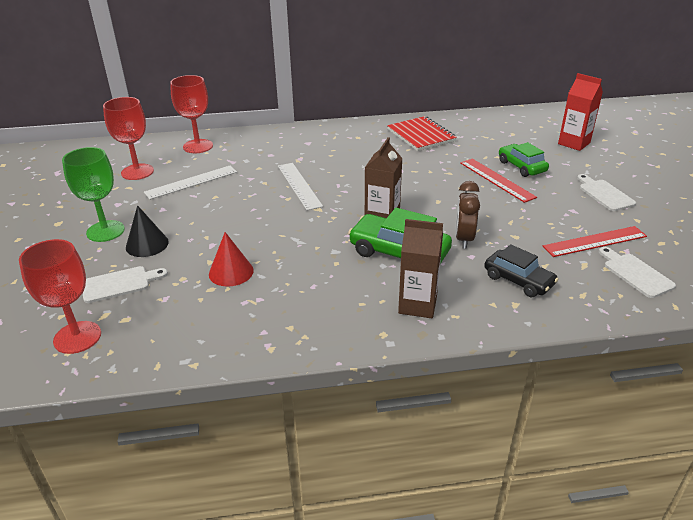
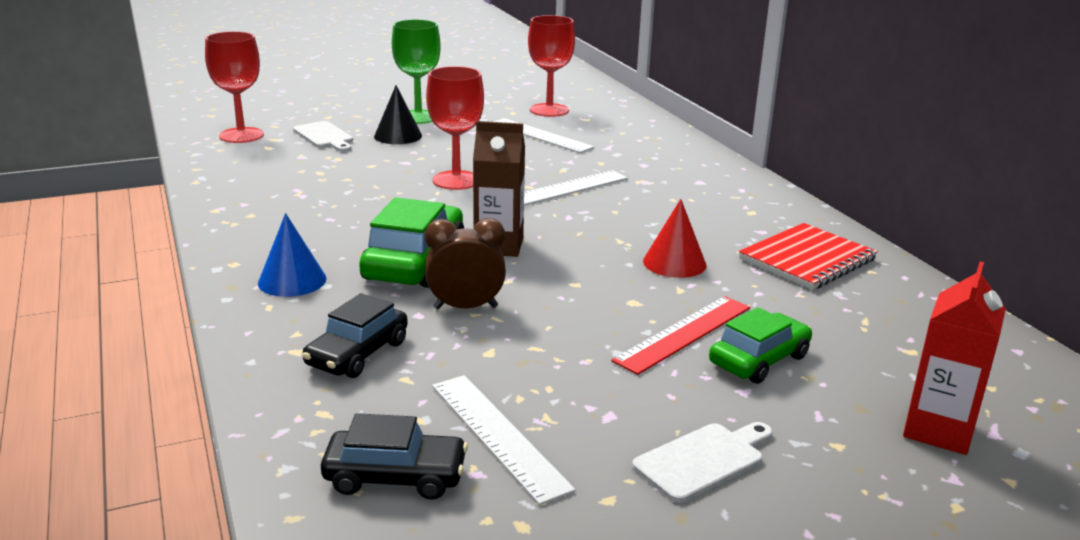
camera: 75 degrees right, 10 degrees down
(198, 146) = (635, 126): red goblet -> red goblet (456, 180)
(231, 272) = (352, 177): red cone -> red cone (674, 263)
(417, 305) = (292, 280): brown carton -> blue cone
(595, 241) = (498, 435): red ruler -> white ruler
(635, 273) = (395, 476): white cutting board -> black car

